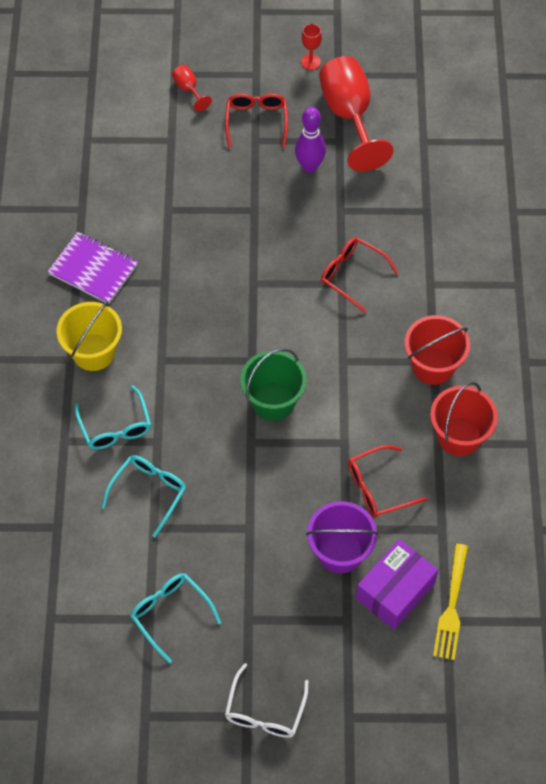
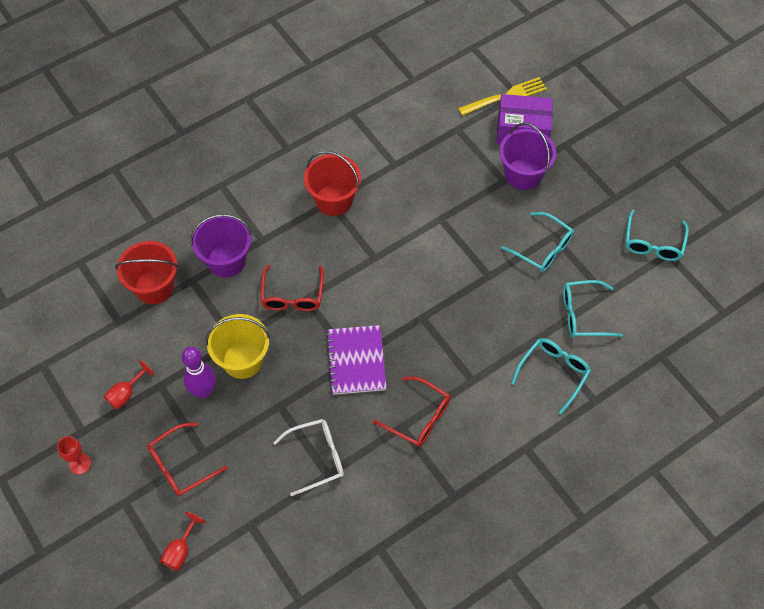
camera: 125 degrees left, 0 degrees up
(93, 269) = (431, 492): purple notebook -> purple notebook (356, 361)
(93, 352) = (506, 434): yellow bucket -> yellow bucket (242, 360)
(243, 508) = (542, 248): none -> turquoise glasses
(265, 711) = (662, 153): white glasses -> white glasses (317, 457)
(273, 401) = (444, 282): green bucket -> none
(349, 116) = (126, 393): red goblet -> red goblet, size x0.44
(378, 487) = (457, 179): red glasses -> red glasses (418, 417)
(428, 246) = (226, 260): none -> purple bucket
(459, 436) = (379, 155): red bucket -> red bucket (154, 287)

